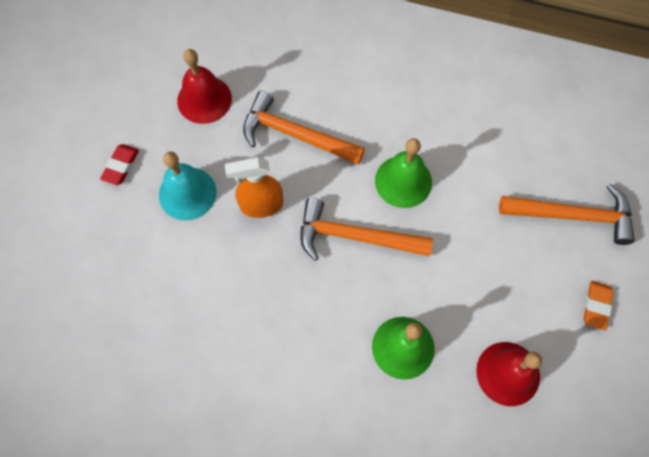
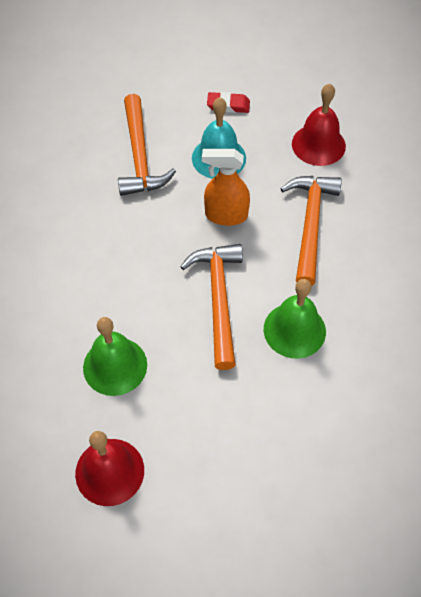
camera: 75 degrees right, 10 degrees down
(261, 205) = (226, 215): orange spray bottle -> orange spray bottle turned 60 degrees counterclockwise
(573, 216) = (314, 516): orange hammer -> orange hammer (140, 156)
(596, 306) = (209, 558): orange eraser -> none

